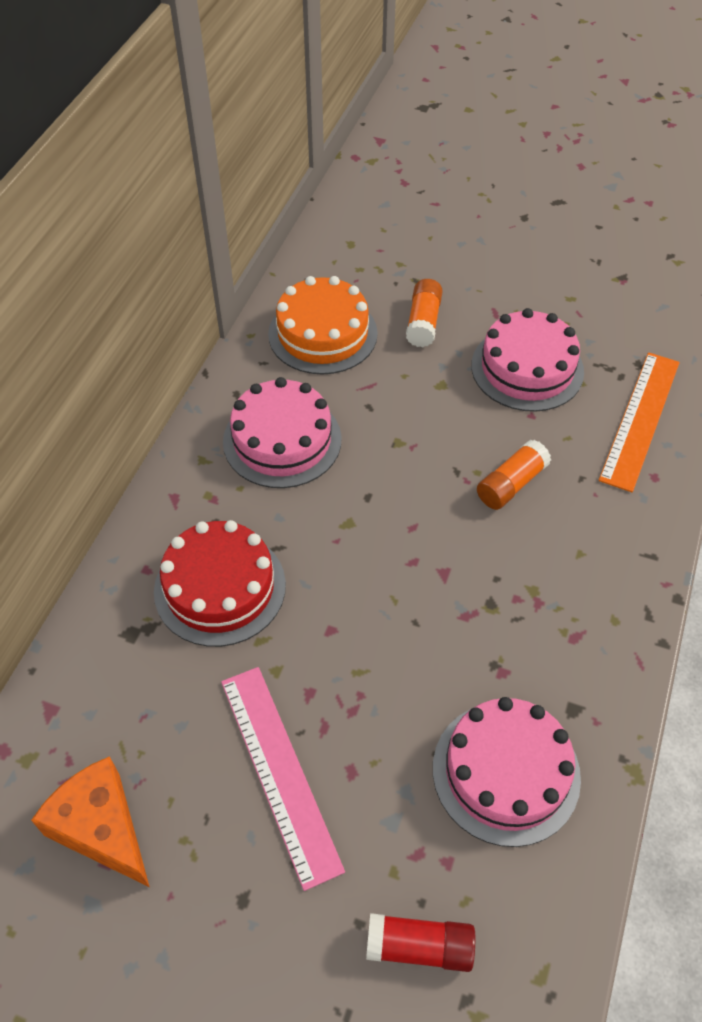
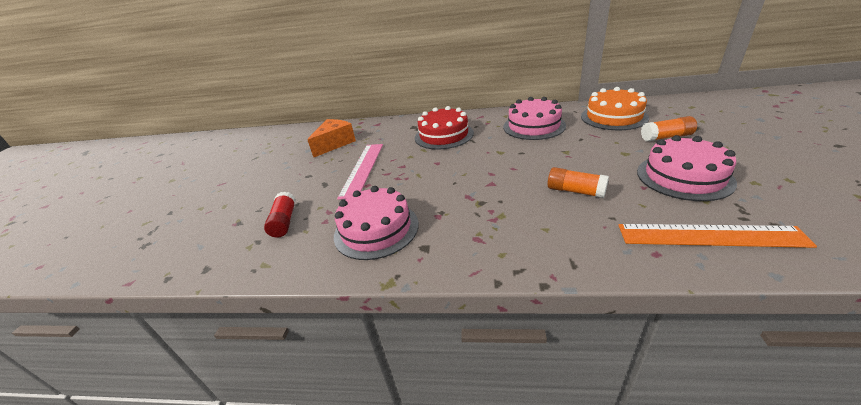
camera: 80 degrees right, 20 degrees down
(280, 772) = (363, 169): pink ruler -> pink ruler turned 45 degrees counterclockwise

